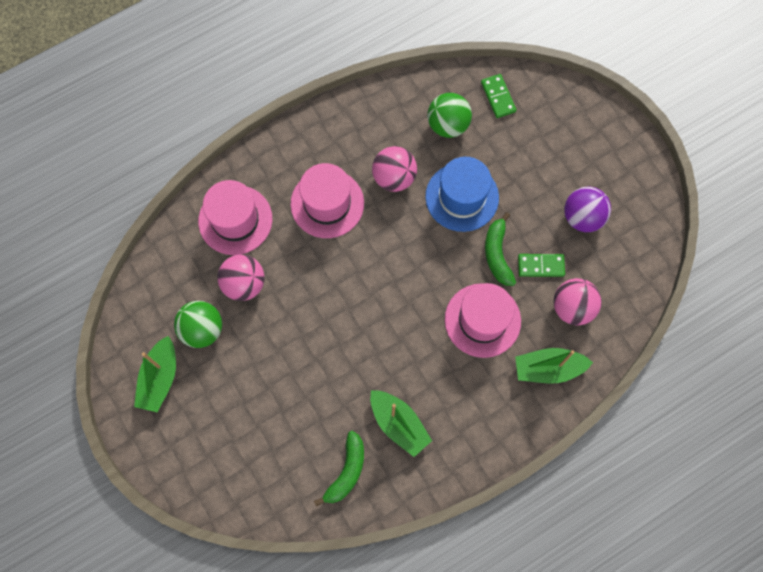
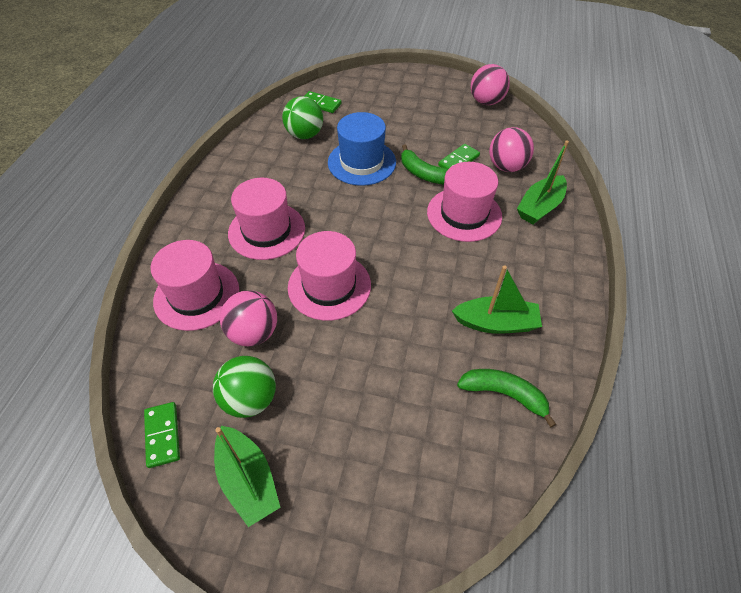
camera: 45 degrees left, 20 degrees down
(139, 307) = (163, 435): none -> green domino
(323, 292) = (329, 286): none -> pink hat
(347, 471) = (504, 394): green banana -> green banana turned 45 degrees counterclockwise
(394, 177) = (301, 183): pink ball -> pink ball (486, 101)
(582, 217) = (448, 123): purple ball -> none

